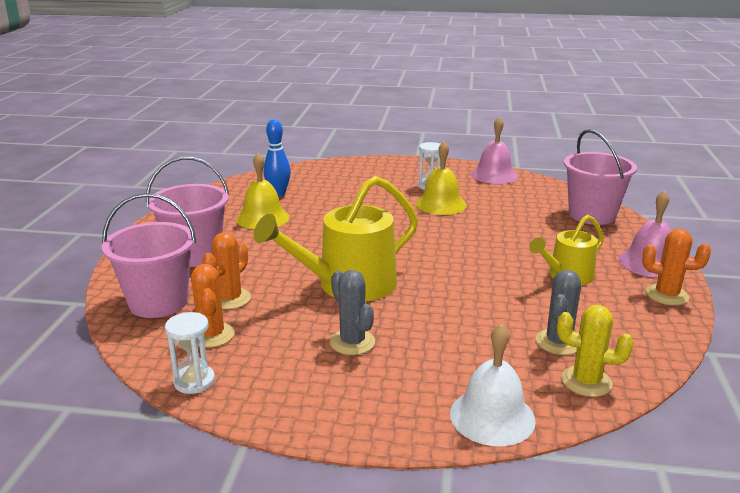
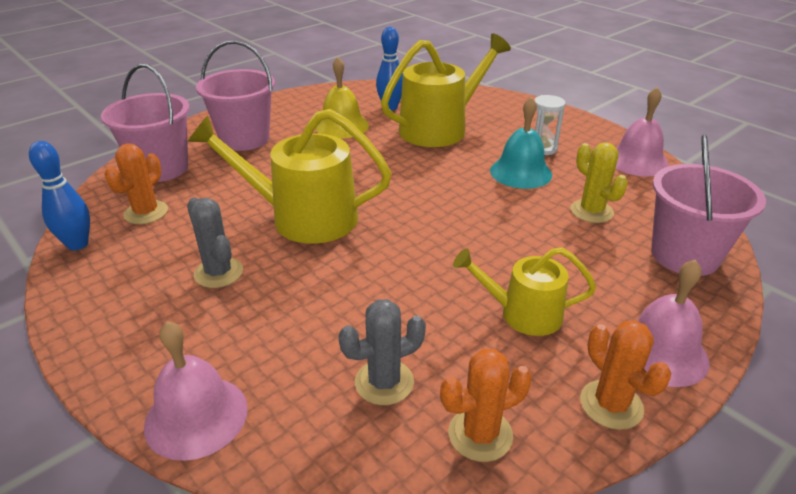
camera: 40 degrees right, 10 degrees up
(194, 381) = (77, 244): white hourglass -> blue bowling pin
(230, 299) = (205, 188): orange cactus -> orange cactus (480, 434)
(341, 196) = (439, 129): none -> yellow watering can
(352, 342) = (218, 273): grey cactus -> grey cactus turned 45 degrees counterclockwise
(441, 204) = (520, 172): yellow bell -> turquoise bell
(492, 416) = (196, 416): white bell -> pink bell
(586, 381) = (335, 444): yellow cactus -> yellow cactus (591, 211)

